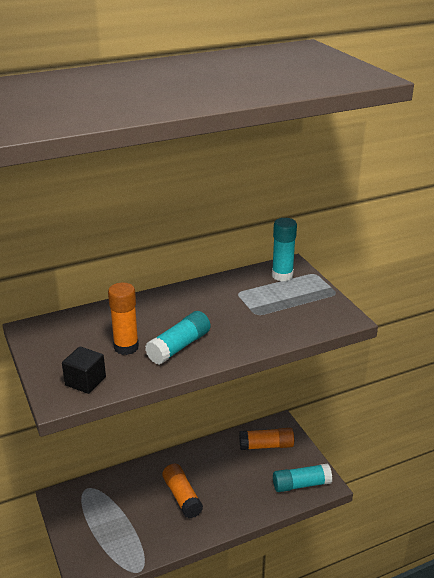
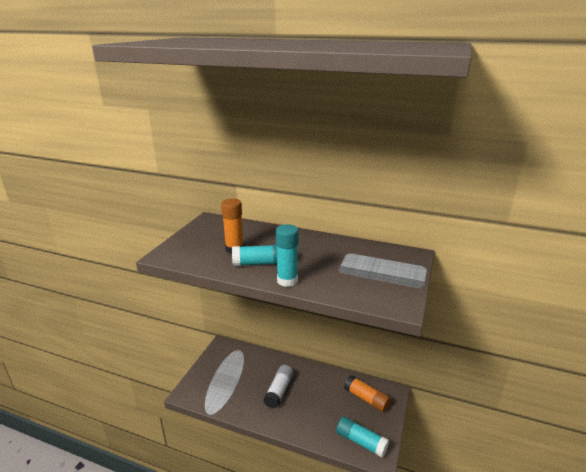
camera: 45 degrees right, 5 degrees down
(85, 381) = (187, 254): black cube -> none
(182, 496) = (279, 391): orange glue stick -> white glue stick
(282, 275) = (397, 257): turquoise glue stick -> turquoise glue stick (287, 281)

